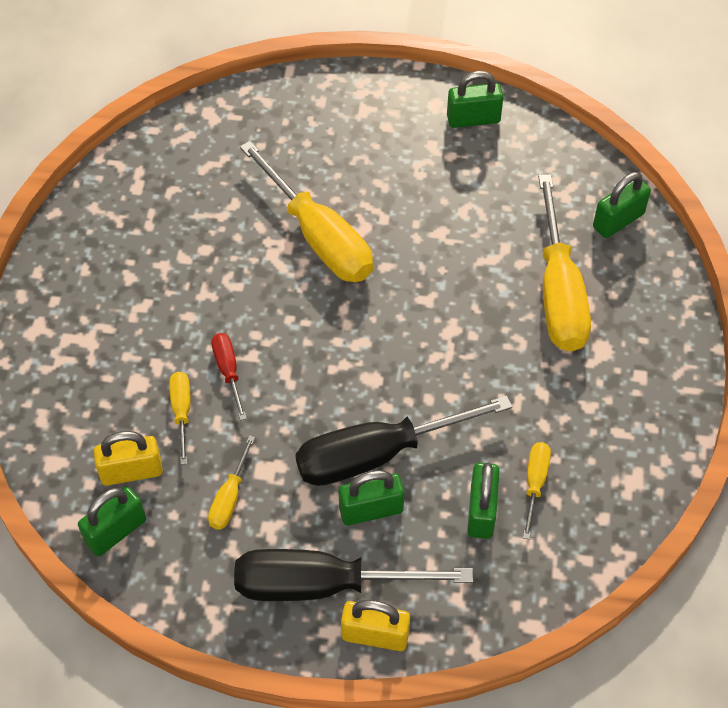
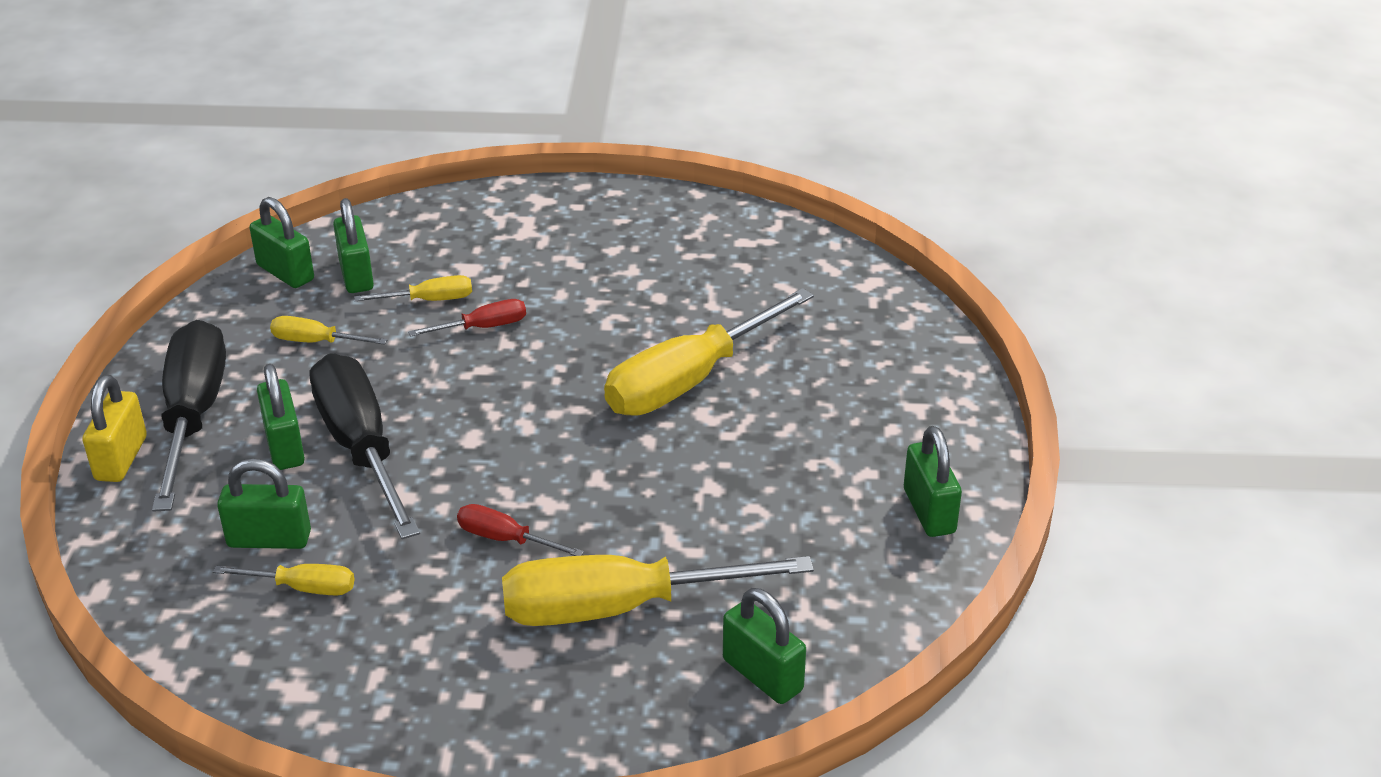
camera: 85 degrees right, 20 degrees down
(131, 471) = (356, 275): yellow padlock -> green padlock
(488, 356) = (505, 539): none -> red screwdriver

